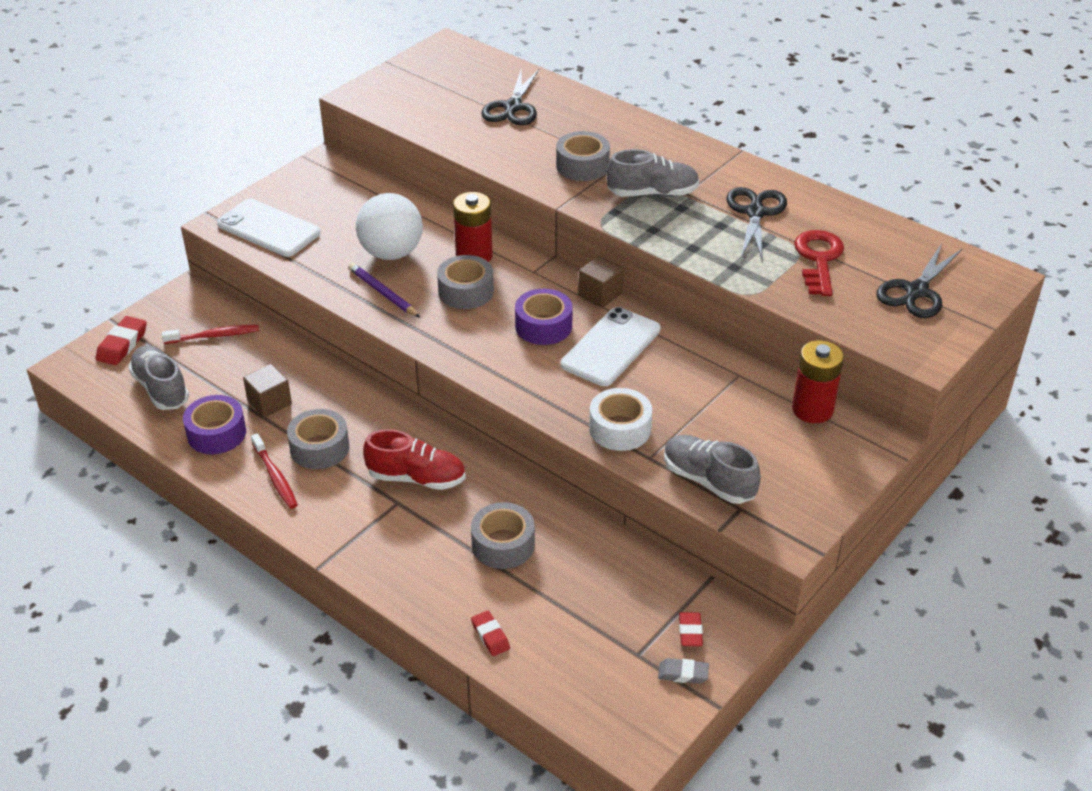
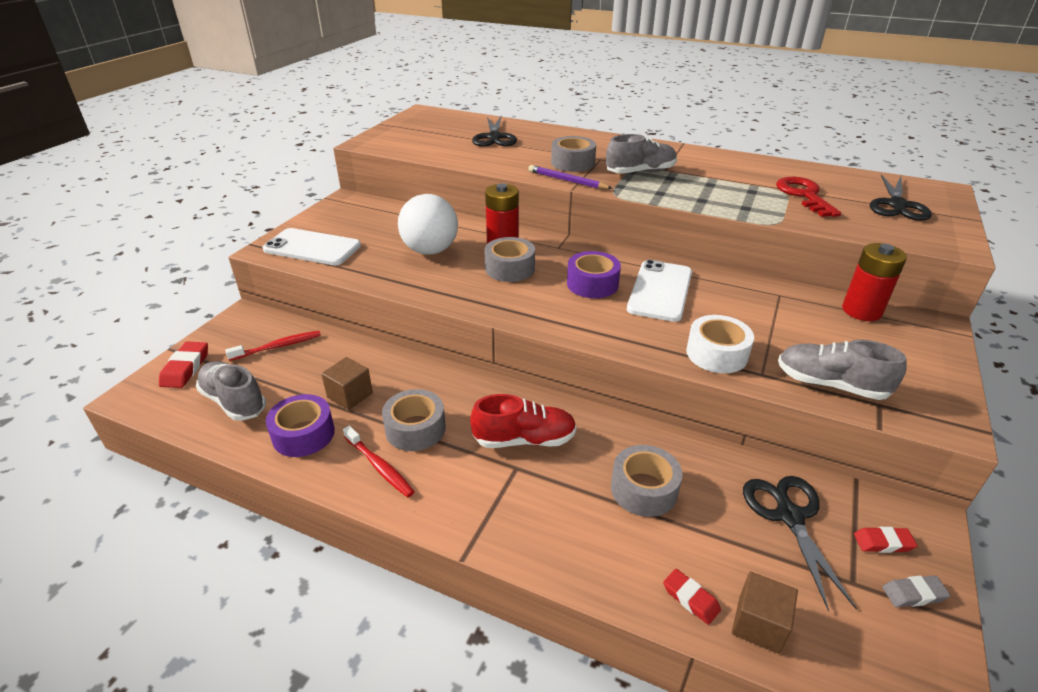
camera: 15 degrees left, 5 degrees down
(383, 292) = (436, 279): purple pencil -> purple pencil (567, 180)
(600, 294) = (623, 255): brown cube -> brown cube (758, 624)
(690, 632) = (883, 542): red eraser -> red eraser turned 75 degrees counterclockwise
(755, 213) = (728, 174): black scissors -> black scissors (789, 516)

